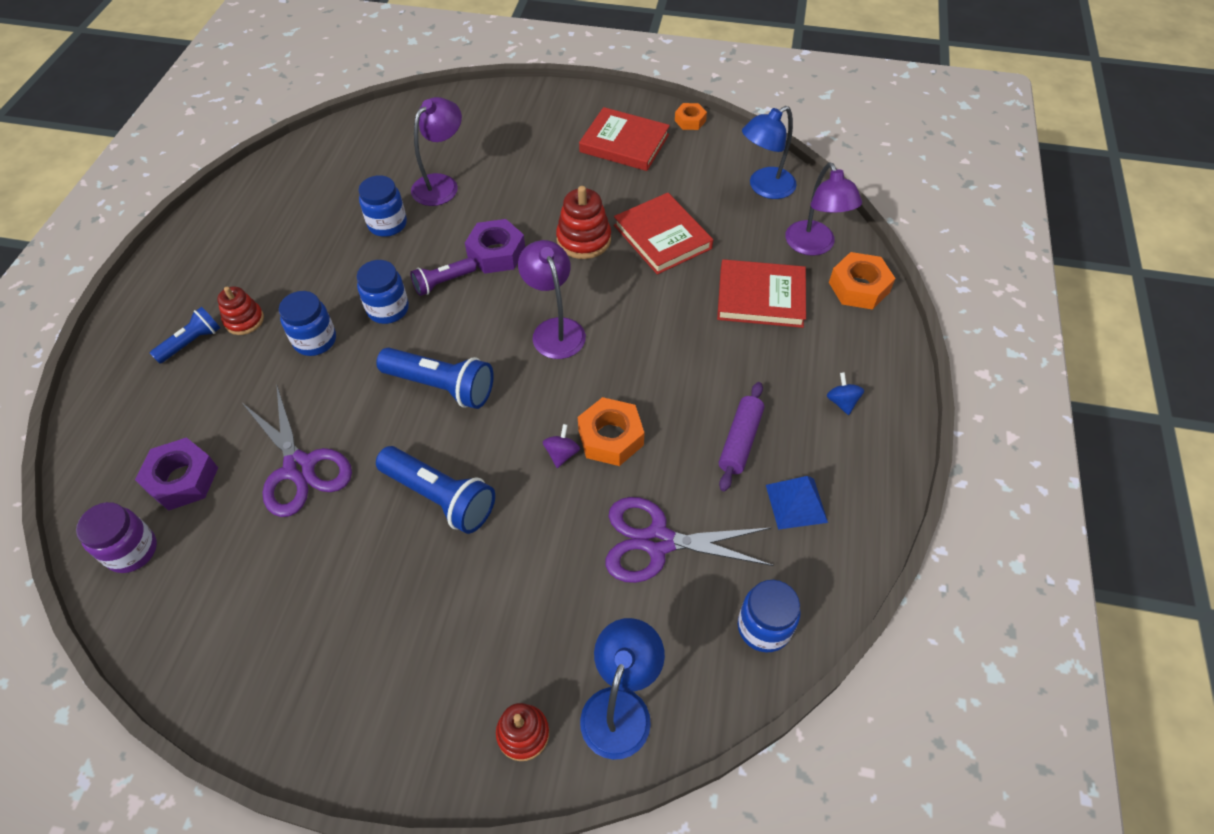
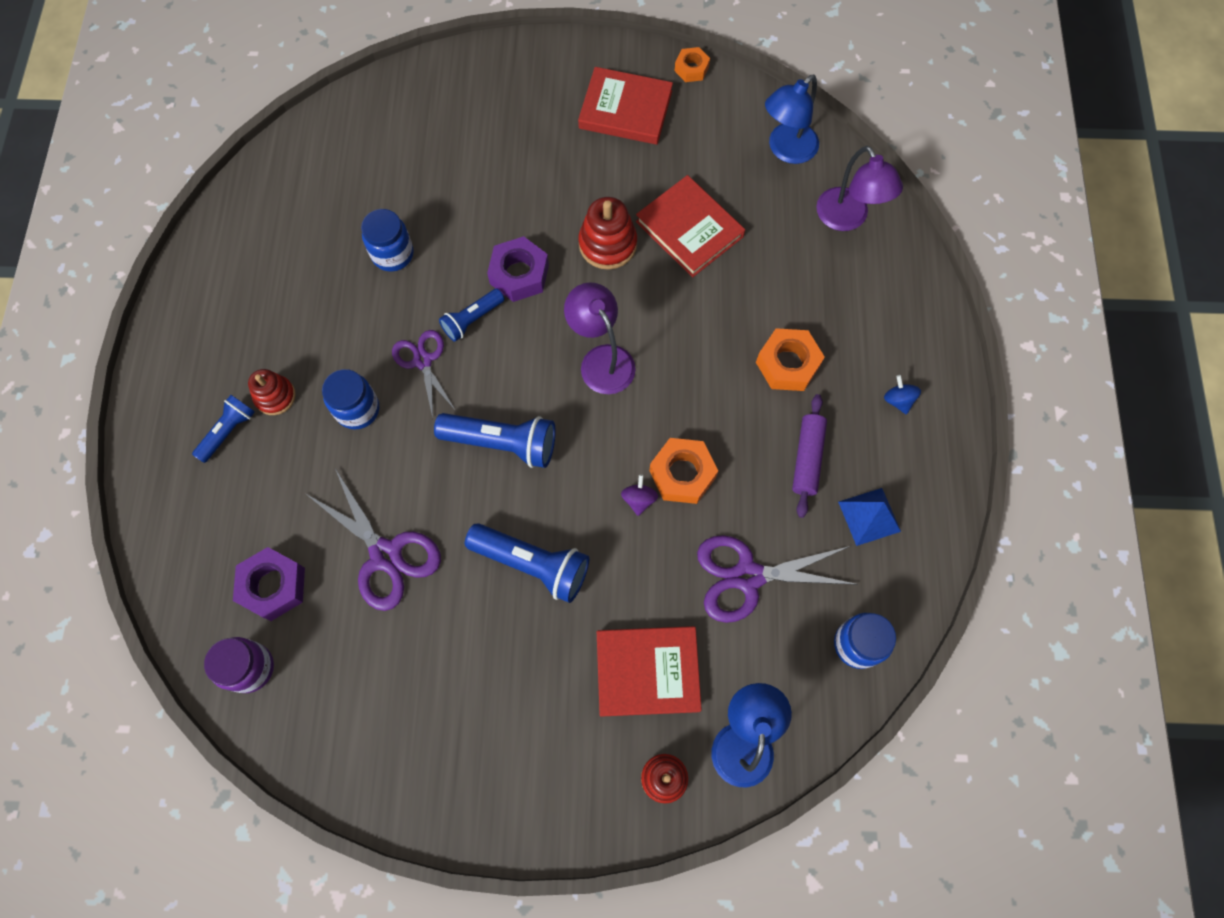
camera: 10 degrees left, 15 degrees up
(388, 309) = (423, 360): blue jar -> purple scissors
(441, 184) = (437, 193): purple lamp -> none
(443, 283) = (472, 320): purple flashlight -> blue flashlight
(761, 297) = (802, 290): red book -> red book (647, 671)
(859, 287) = (899, 263): orange nut -> orange nut (787, 364)

